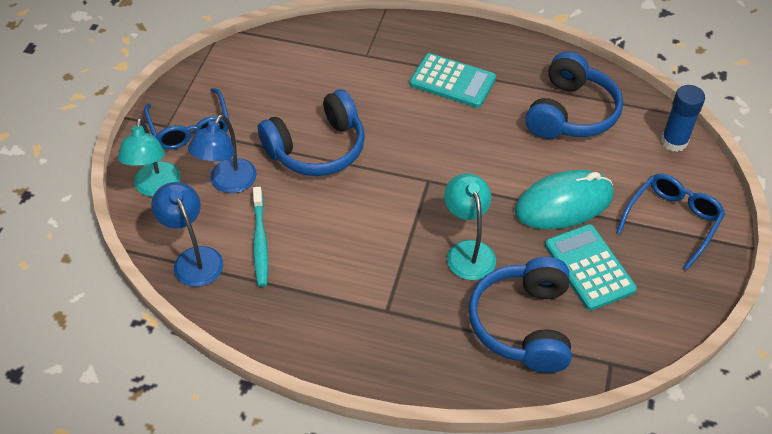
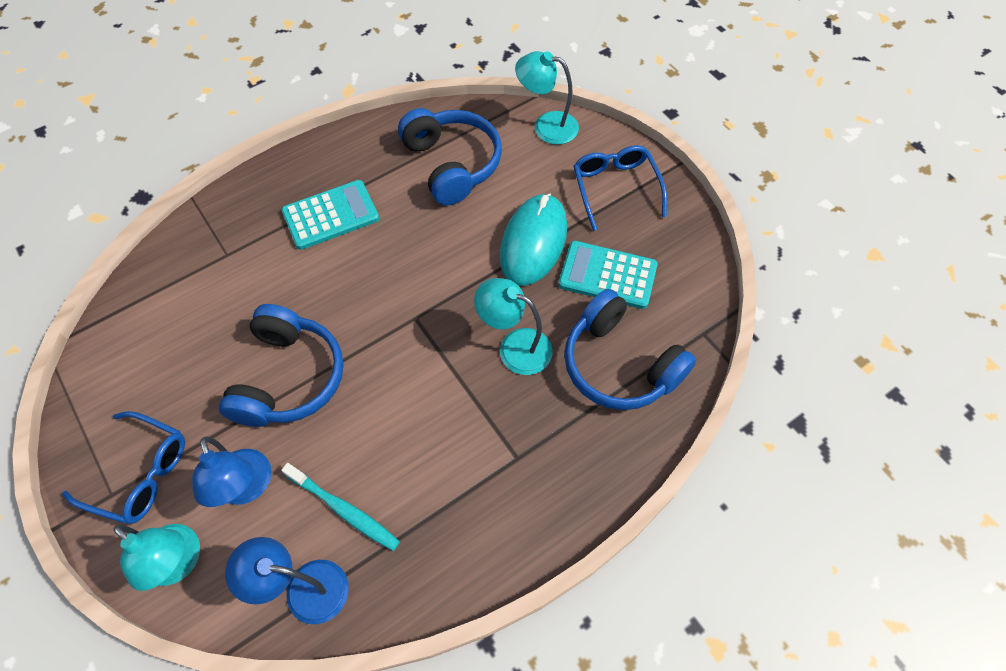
camera: 50 degrees left, 10 degrees up
(674, 142) = (546, 126): blue glue stick -> turquoise lamp

